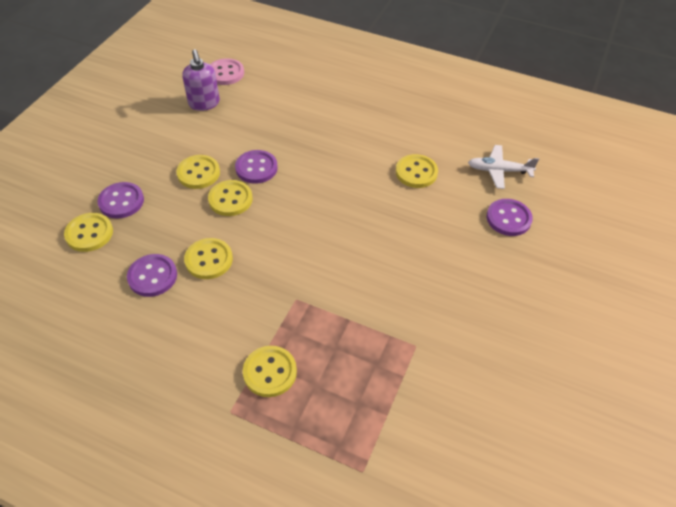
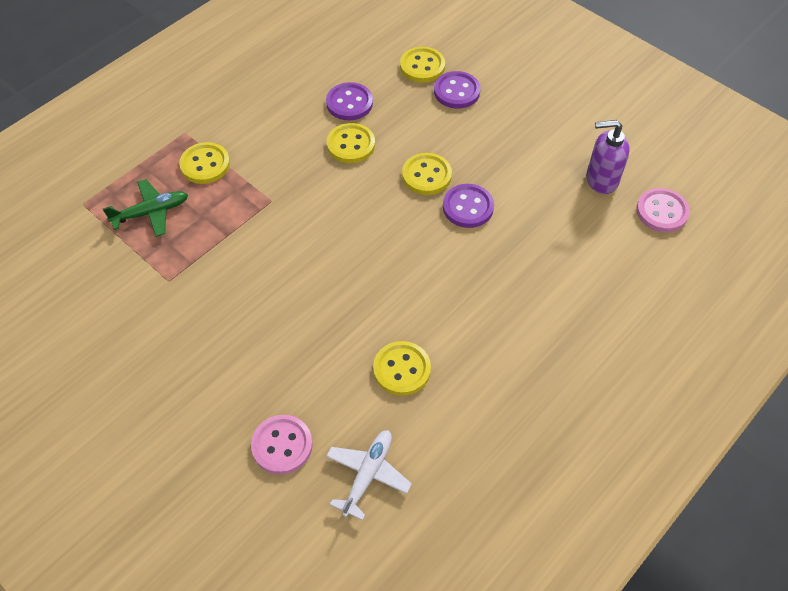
camera: 110 degrees right, 5 degrees up
(198, 173) = (477, 155): yellow button -> none
(347, 395) = (151, 212): none -> green plane
(508, 218) = (282, 445): purple button -> pink button

